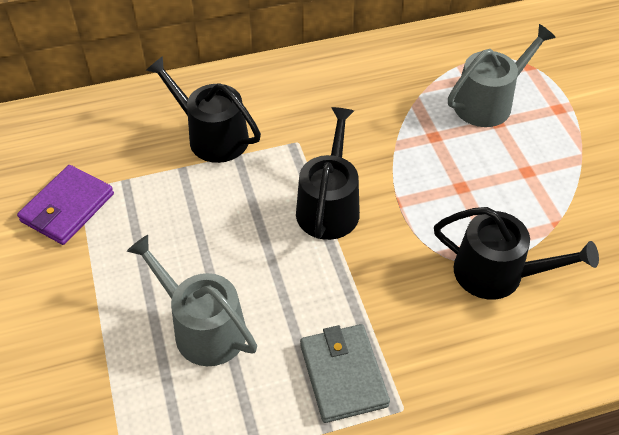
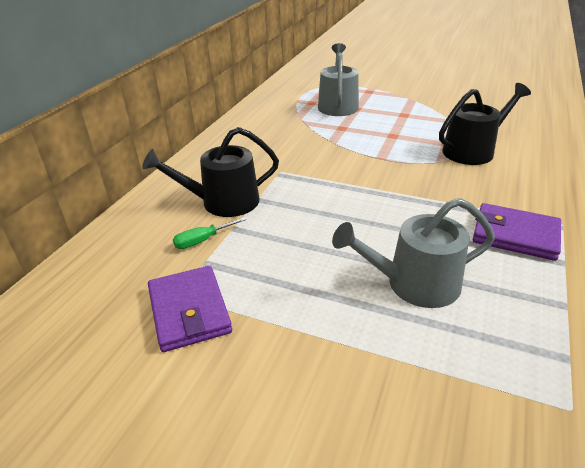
camera: 50 degrees left, 15 degrees down
(150, 160) = (203, 240): none -> green screwdriver
(329, 206) = (354, 182): black watering can -> none
(343, 375) = (515, 235): grey wallet -> purple wallet

